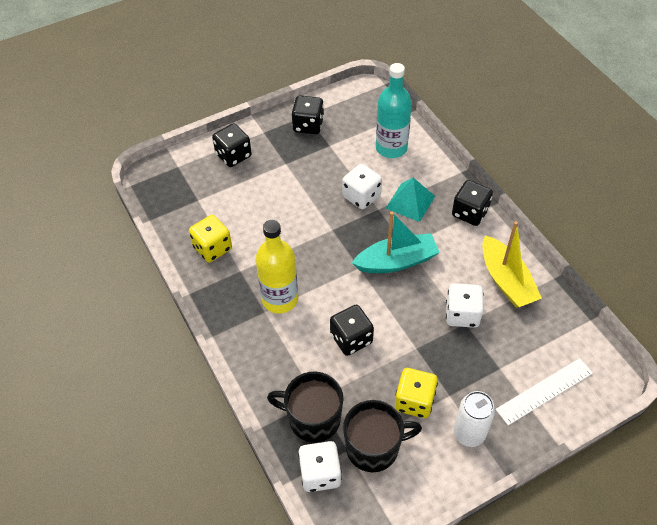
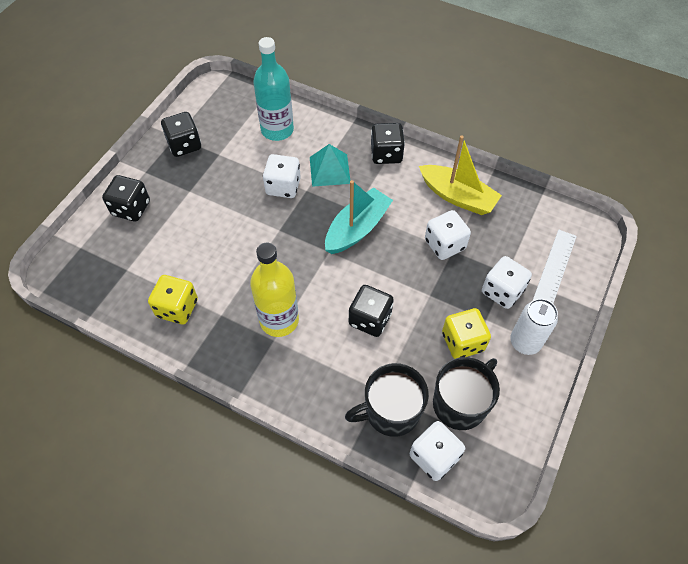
camera: 35 degrees left, 5 degrees up
(482, 381) = (502, 291): none -> white dice

